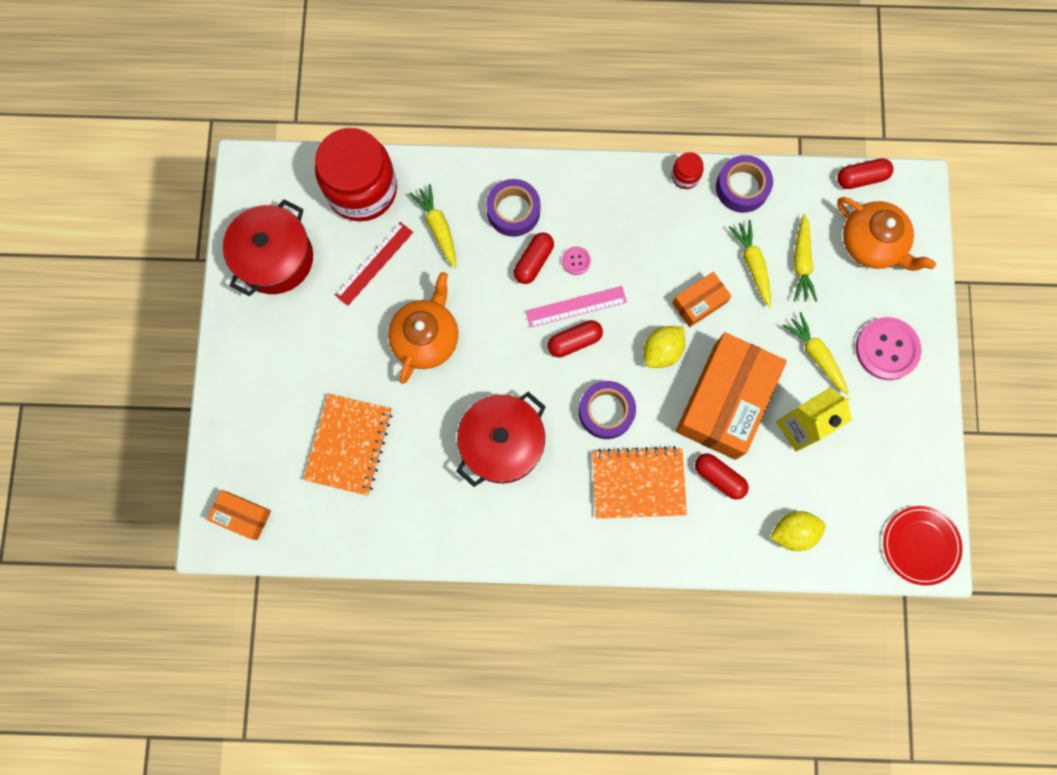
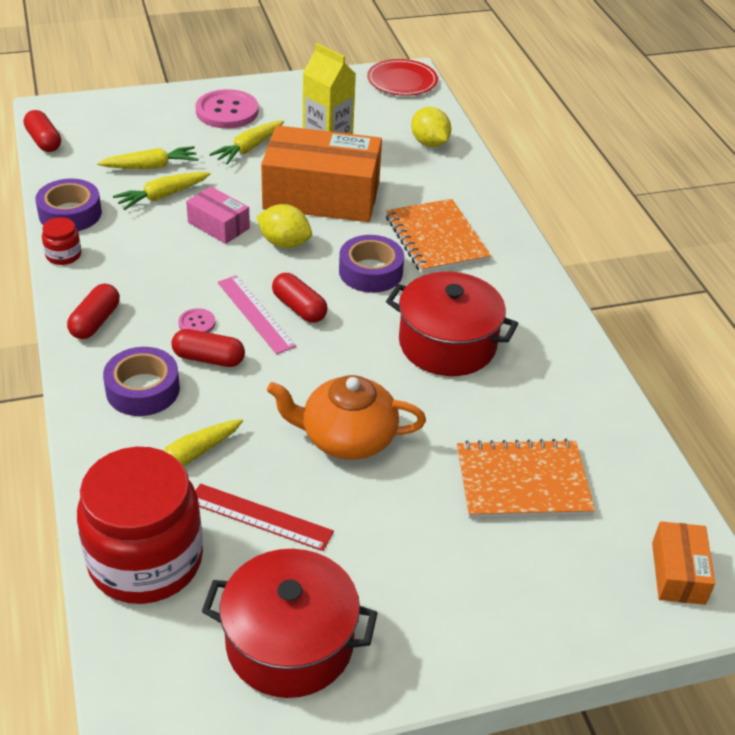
camera: 110 degrees left, 35 degrees down
(699, 302) = (218, 225): orange box -> pink box
(719, 477) = (401, 190): red capsule -> red capsule (95, 322)
(872, 244) = (117, 128): orange teapot -> none

